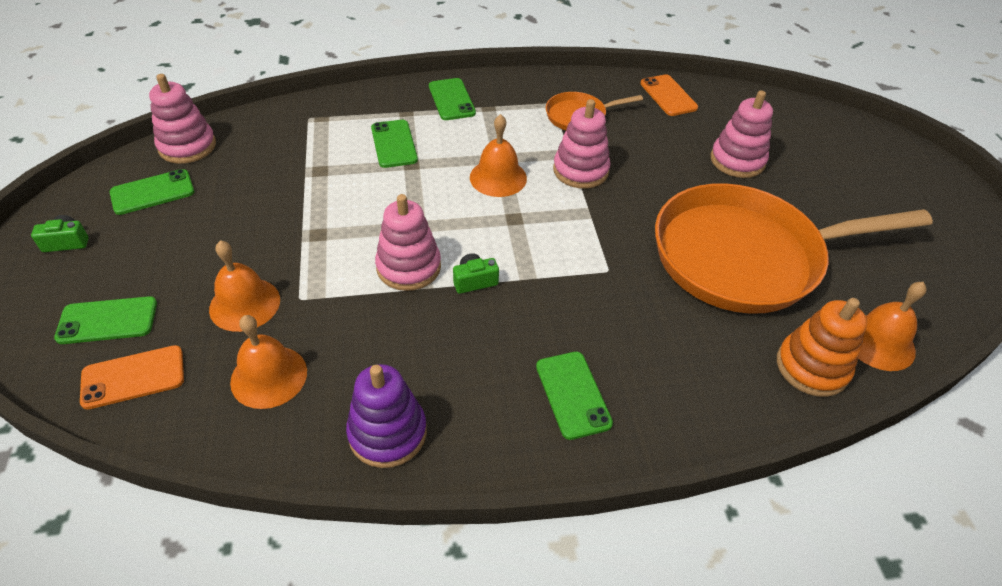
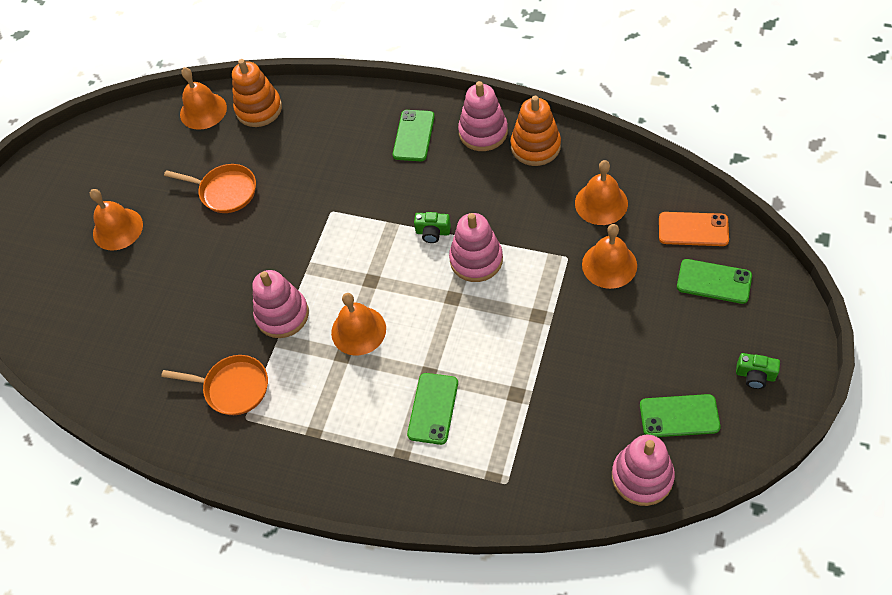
camera: 145 degrees left, 10 degrees up
(387, 433) = (535, 146): purple stacking toy -> orange stacking toy
(451, 99) = (344, 461): green phone -> none
(668, 96) = (123, 388): orange phone -> none
(737, 160) = (142, 281): pink stacking toy -> pink stacking toy (483, 132)
(746, 257) = (225, 191): orange pan -> orange pan, size x0.44
(813, 193) = (118, 229): none -> orange bell

